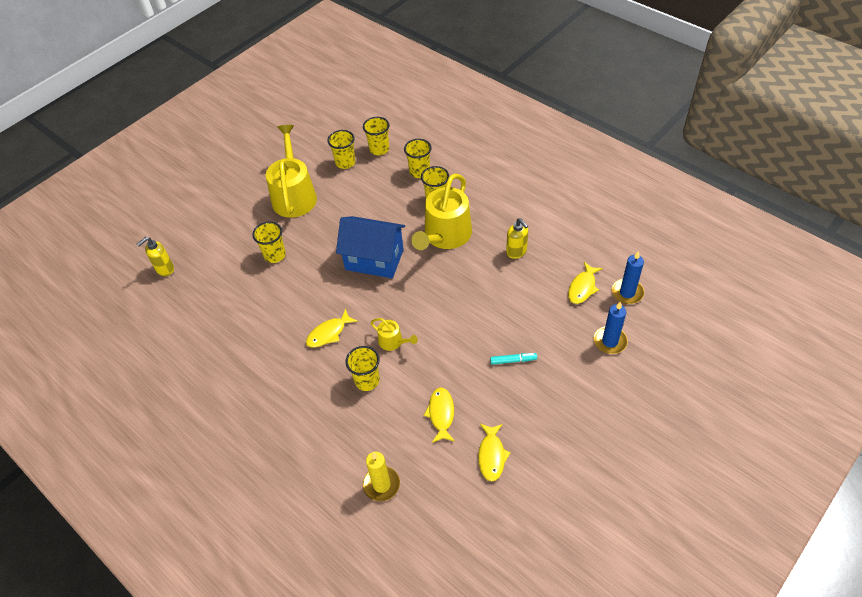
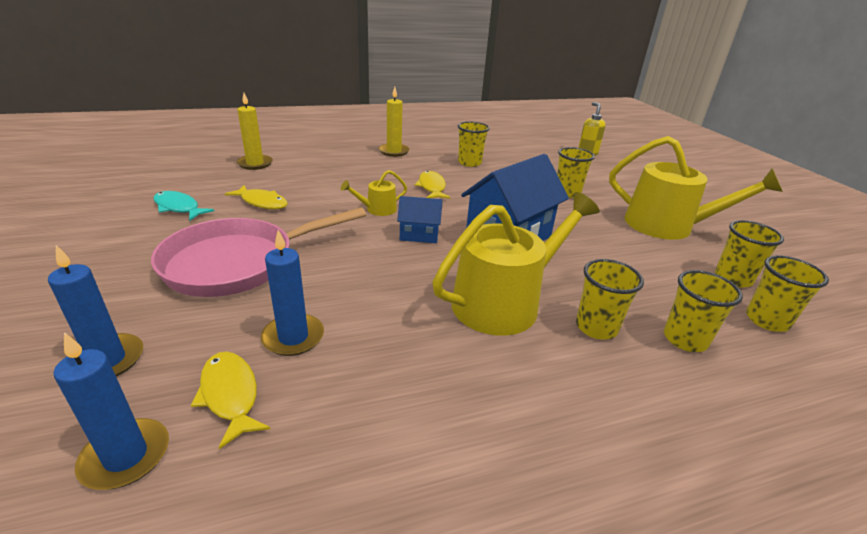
camera: 115 degrees right, 20 degrees down
(267, 404) = (394, 151): none -> yellow candle
(367, 380) = (354, 186): yellow cup -> yellow cup (469, 163)
(408, 301) = (419, 235): none -> blue house
(445, 236) = (503, 302): yellow watering can -> yellow watering can turned 90 degrees clockwise
(491, 455) = (179, 208): yellow fish -> turquoise fish
(513, 360) = (239, 263): turquoise marker -> pink pan
(516, 252) = (398, 357): yellow soap dispenser -> none
(539, 292) = (293, 337): none -> blue candle

